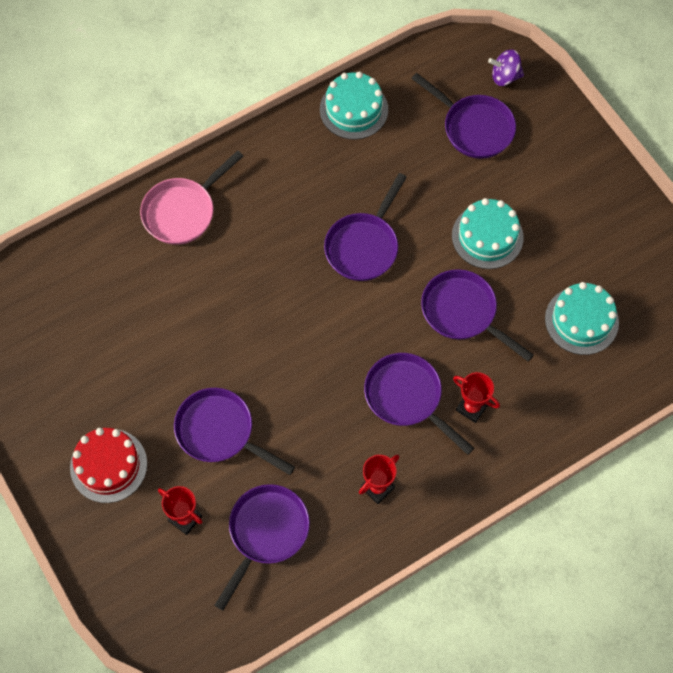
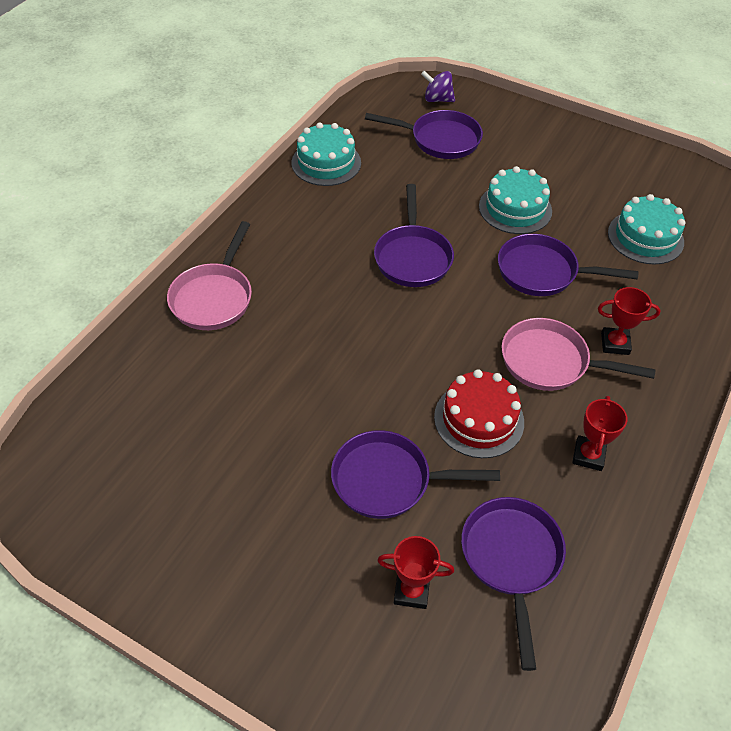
camera: 30 degrees left, 15 degrees down
(108, 465) = (283, 578): red cake -> red cake (479, 419)
(407, 397) = (550, 362): purple pan -> pink pan
(505, 76) = (437, 99): purple spinning top -> purple spinning top turned 45 degrees clockwise

